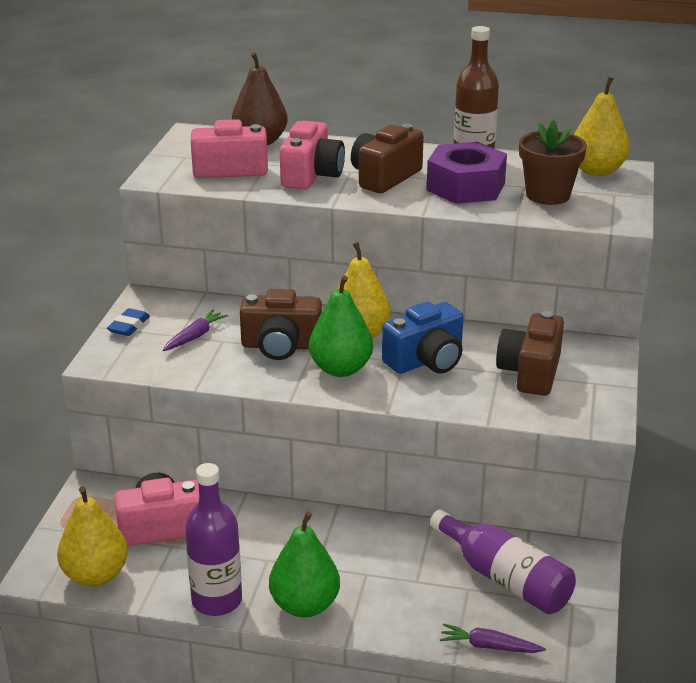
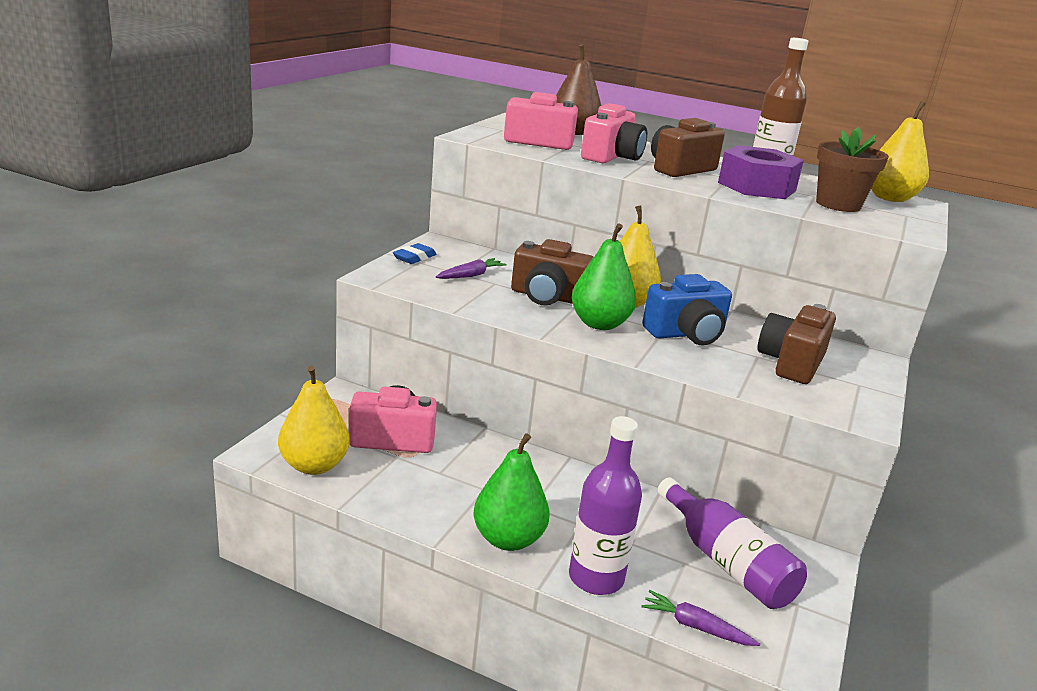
camera: 10 degrees right, 5 degrees down
(217, 600) = (421, 514): purple bottle -> purple bottle (596, 578)

